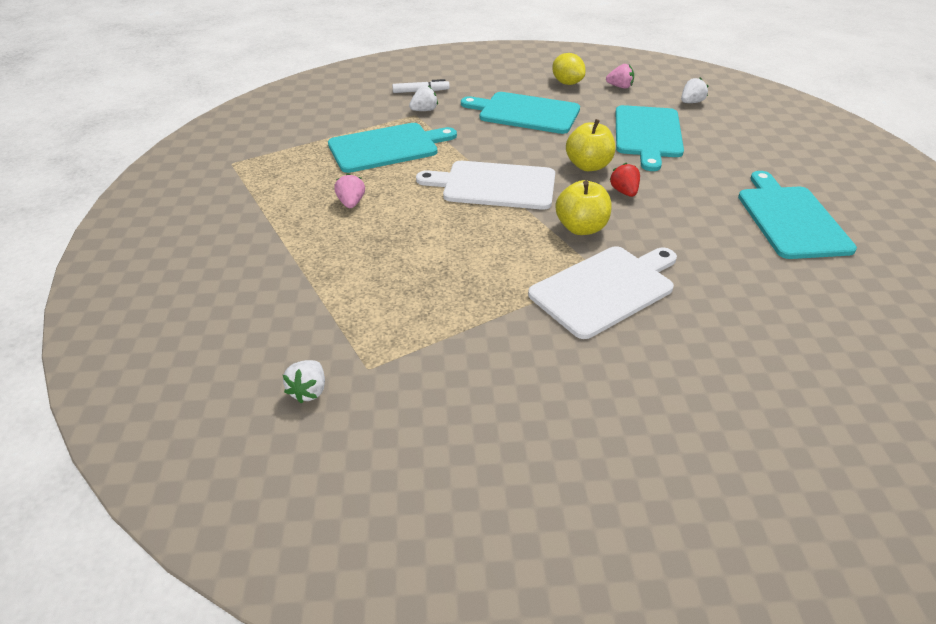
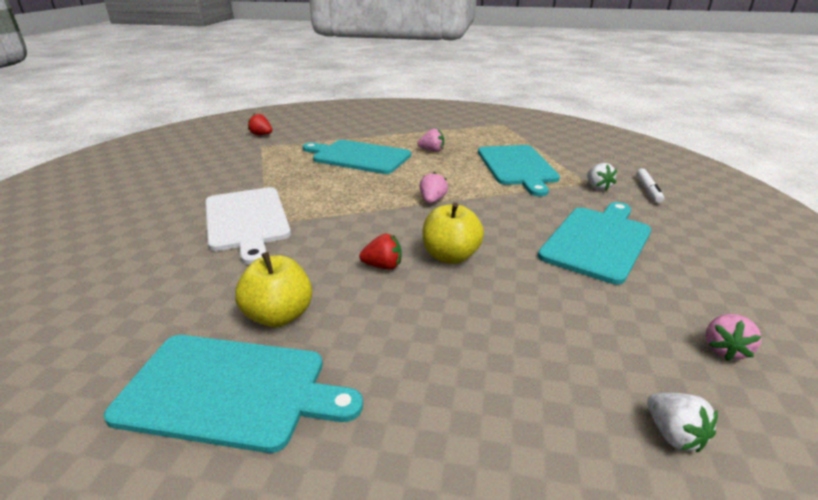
camera: 105 degrees right, 10 degrees down
(309, 391) = (261, 135): white strawberry -> red strawberry
(494, 185) = (432, 201): white cutting board -> pink strawberry
(567, 83) = (717, 294): yellow lemon -> none
(581, 228) = (336, 227): yellow apple -> yellow apple (279, 316)
(647, 134) = (529, 327): turquoise cutting board -> turquoise cutting board (358, 157)

